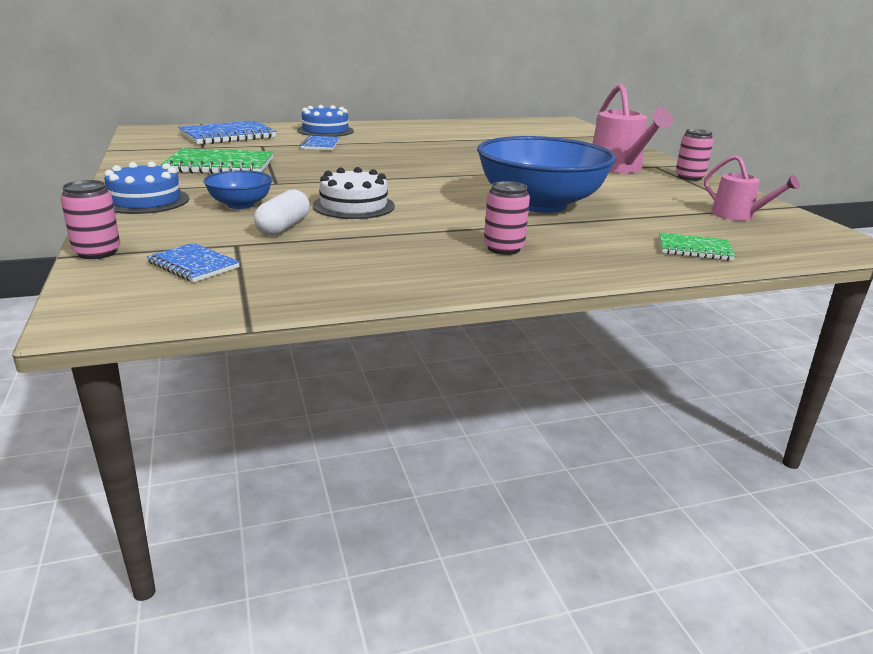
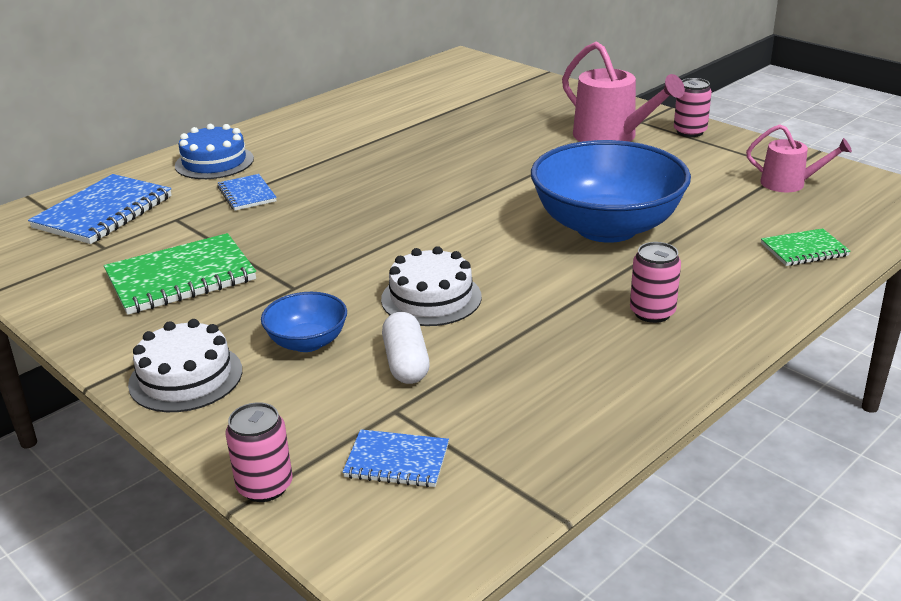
camera: 25 degrees left, 5 degrees up
(145, 200) = (186, 377): blue cake -> white cake

